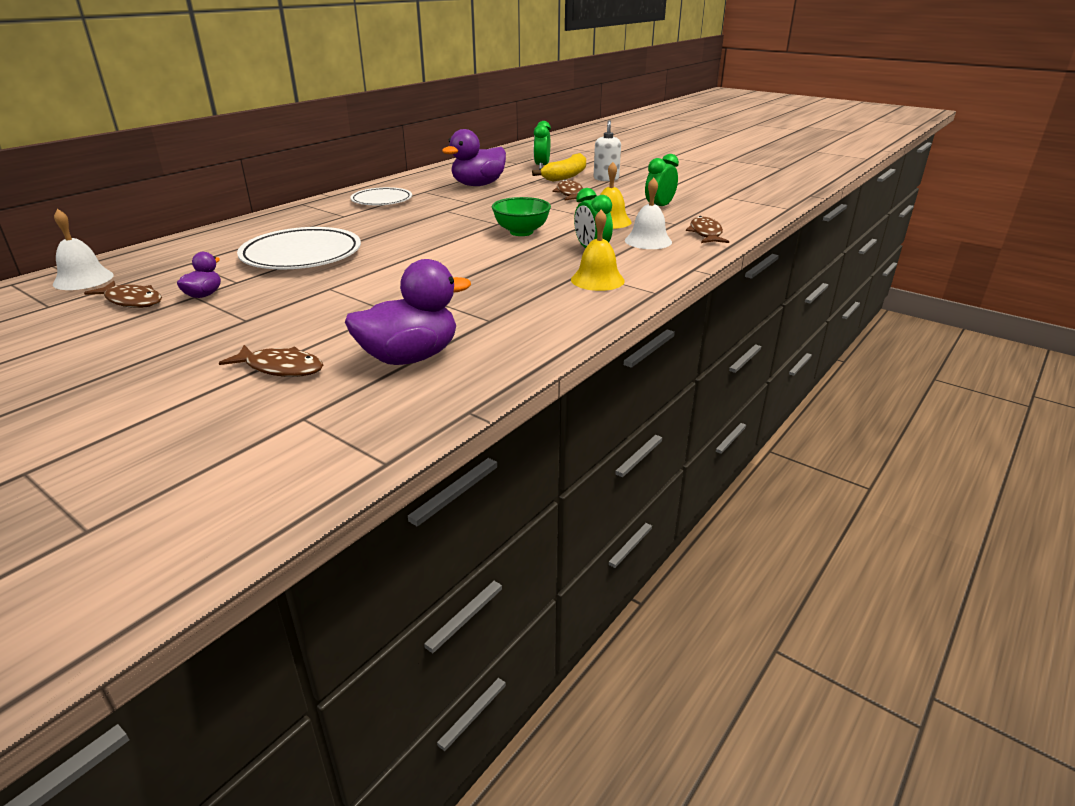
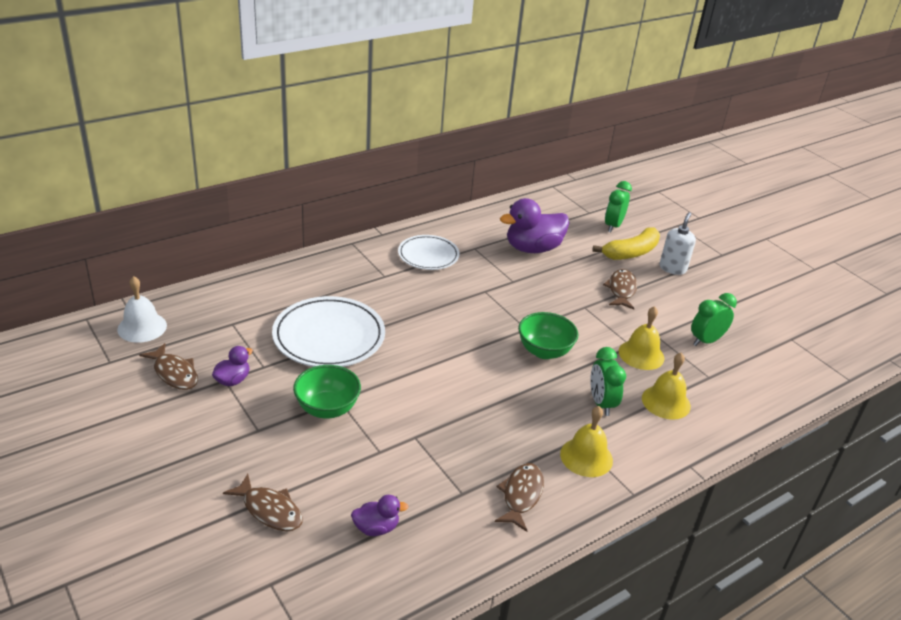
camera: 15 degrees right, 5 degrees up
(319, 295) = (327, 409): none -> green bowl
(409, 357) = (376, 528): purple duck -> purple duck, size x0.50
(648, 241) = (666, 402): white bell -> yellow bell
(705, 233) = (733, 405): brown fish -> brown fish (521, 495)

